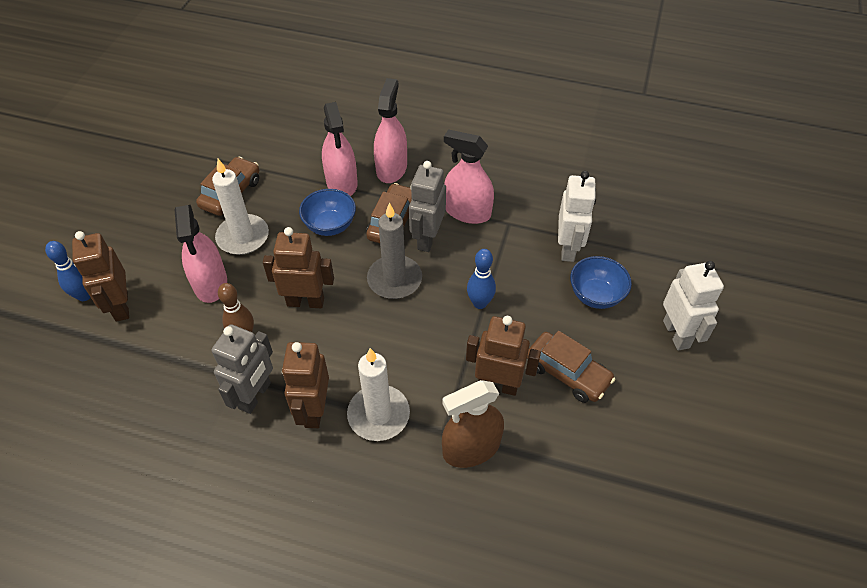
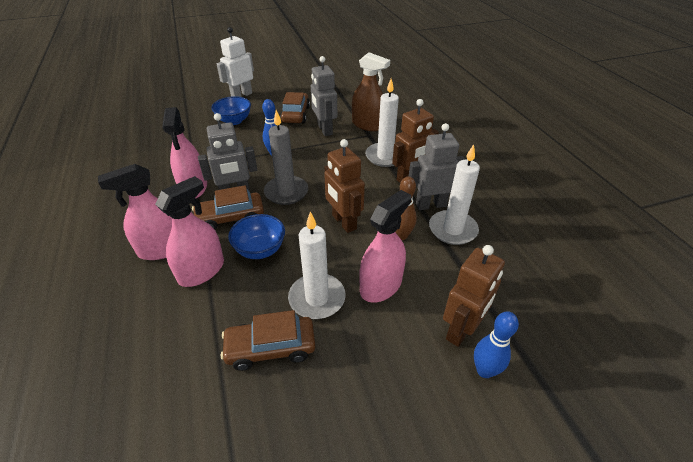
camera: 125 degrees left, 10 degrees down
(206, 386) = (452, 229): none -> white candle
(498, 385) = (324, 130): brown robot -> grey robot
(568, 248) = (202, 139): white robot -> none

